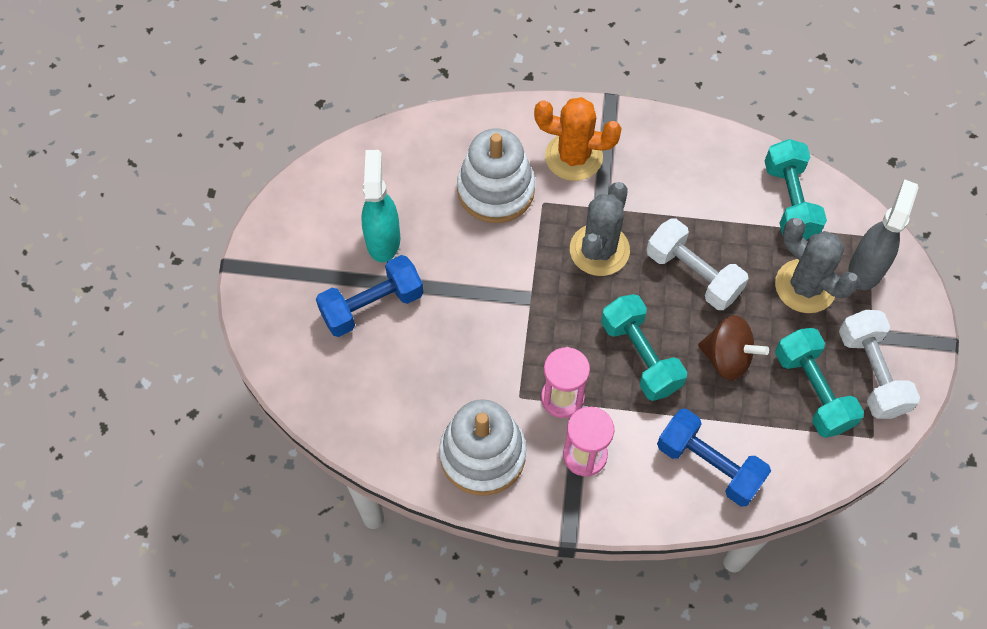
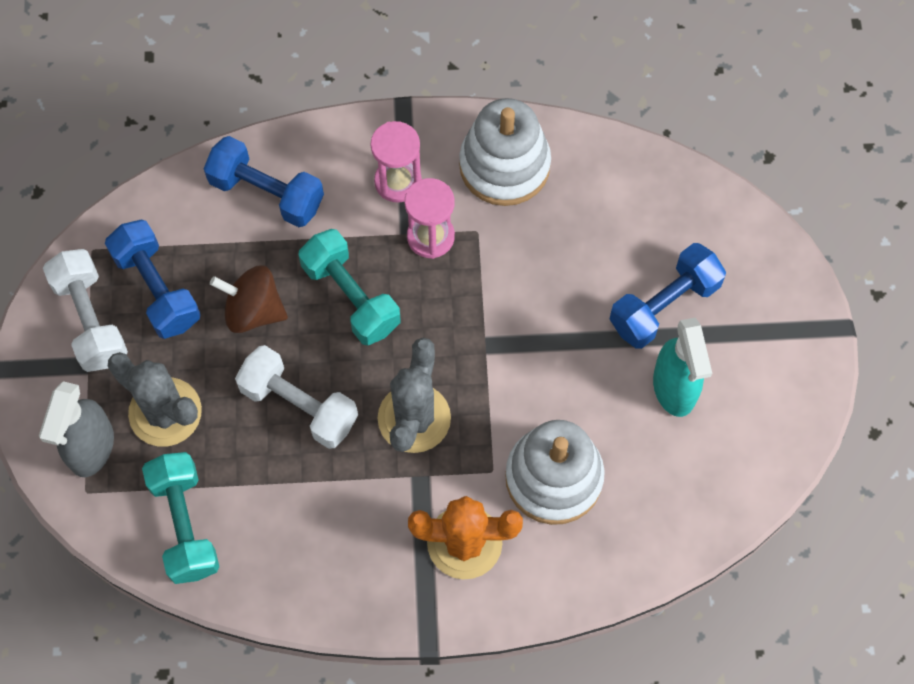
camera: 170 degrees right, 5 degrees up
(812, 391) = (157, 289): turquoise dumbbell -> blue dumbbell

